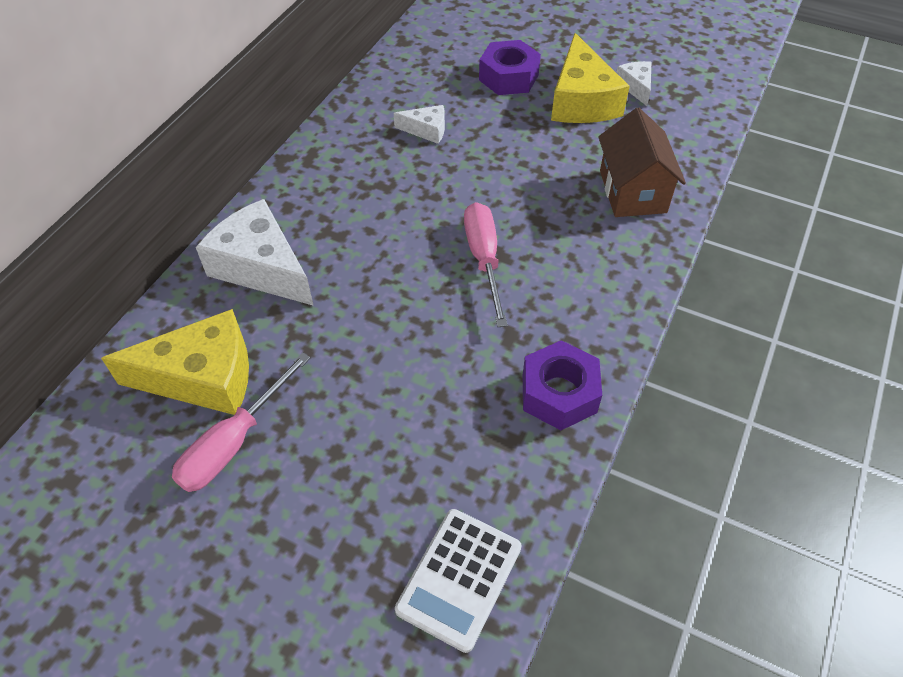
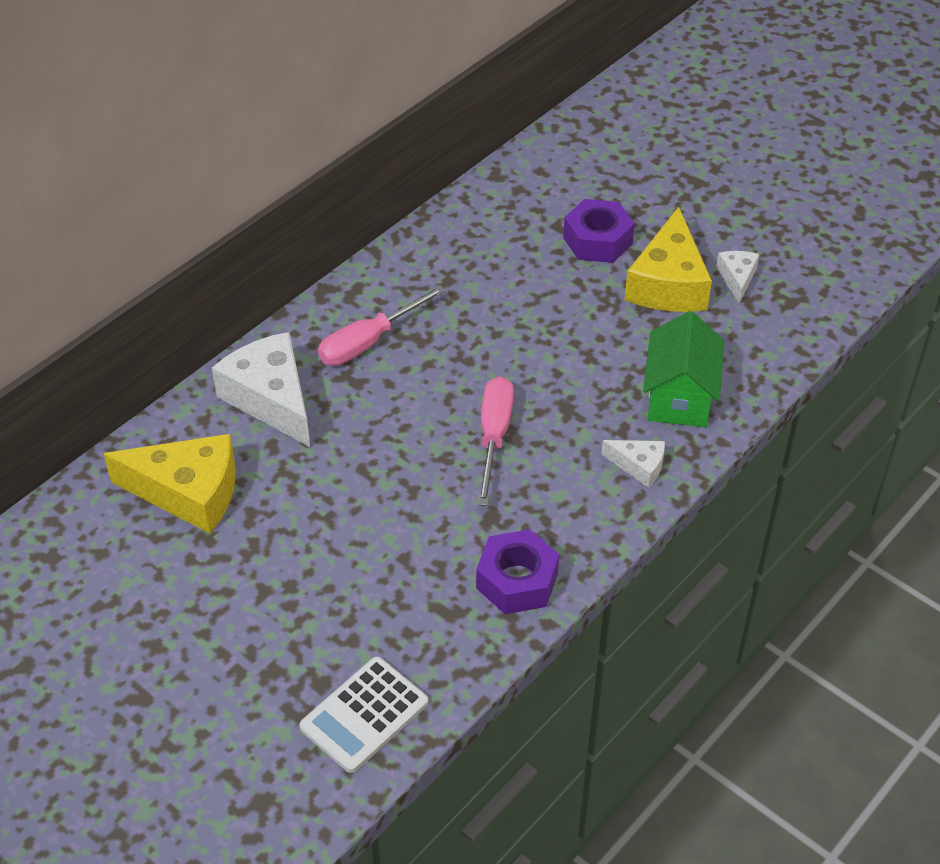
camera: 15 degrees right, 5 degrees down
(234, 442) = (201, 557): pink screwdriver -> pink screwdriver (368, 342)
(426, 130) = (485, 286): white cheese -> white cheese (639, 466)
(632, 191) = (679, 397): brown house -> green house

